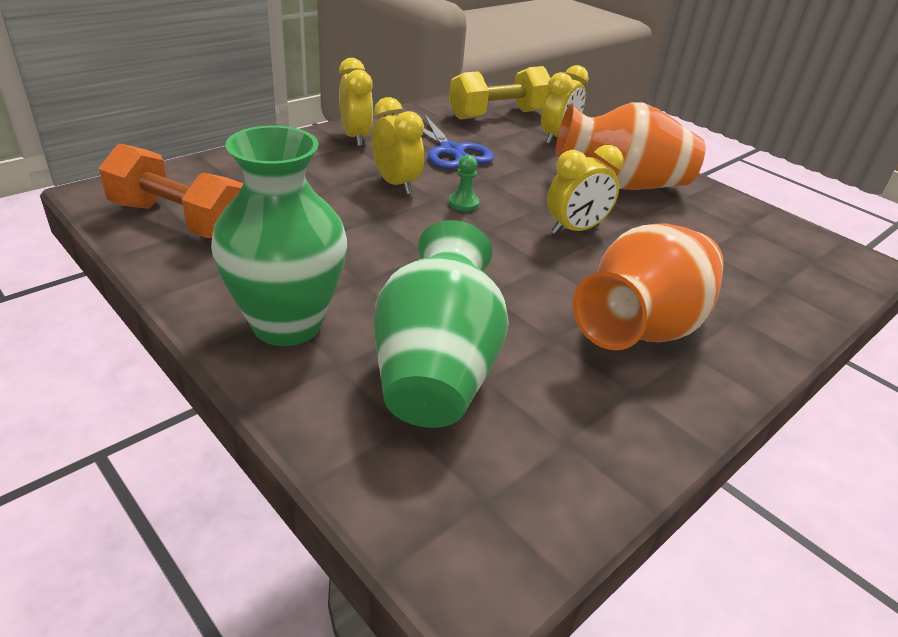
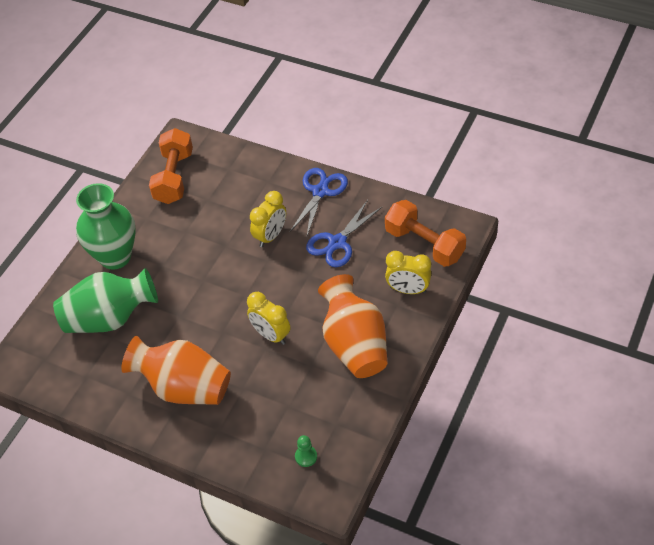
camera: 75 degrees right, 15 degrees up
(355, 137) = (320, 191): yellow clock -> blue scissors
(463, 203) = (268, 274): green pawn -> green pawn (306, 456)
(498, 115) = (424, 244): yellow dumbbell -> orange dumbbell

